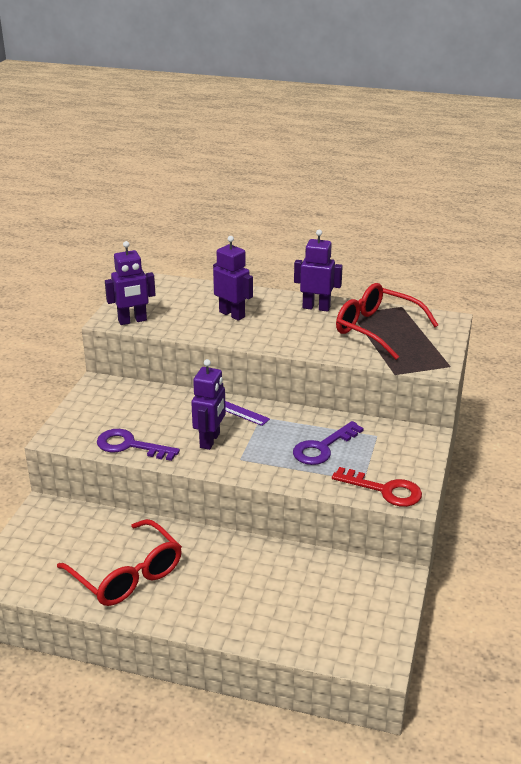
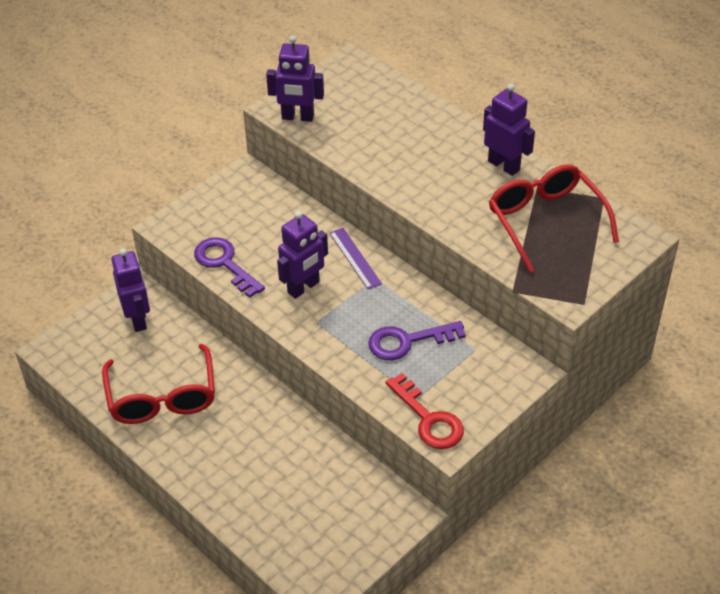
camera: 30 degrees right, 15 degrees up
(232, 314) = (405, 144): purple robot -> purple robot (138, 319)

